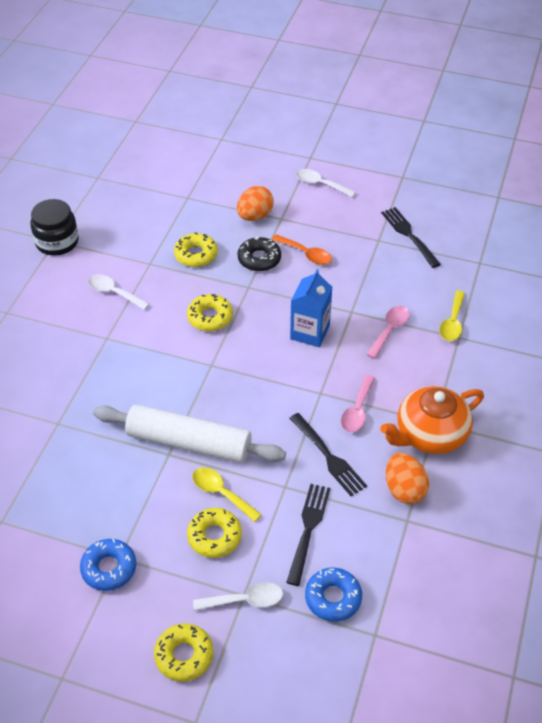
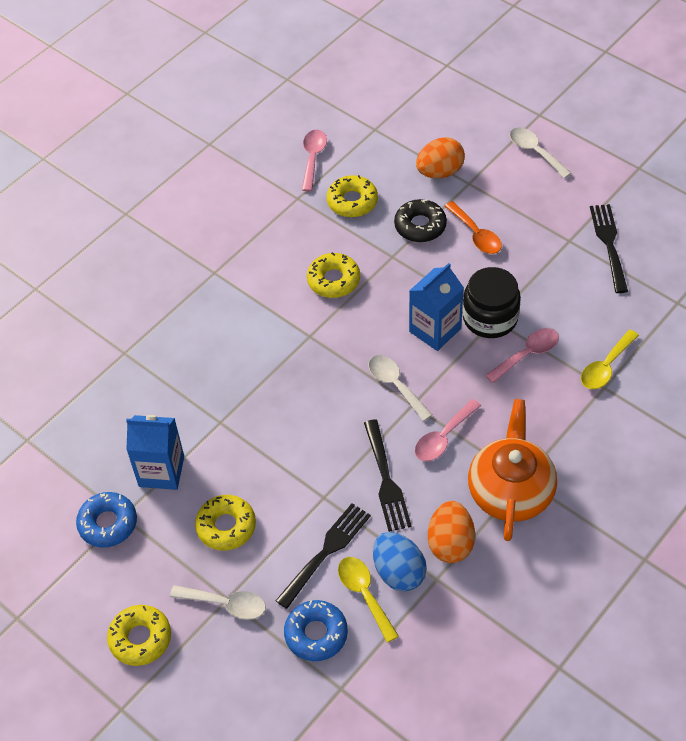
camera: 25 degrees right, 5 degrees up
(57, 242) = (211, 146): black jar -> black jar (490, 318)
(114, 293) = (245, 222): white spoon -> white spoon (395, 385)
(136, 509) = (161, 471): none -> blue carton
(148, 231) = (313, 158): none -> pink spoon
(189, 443) = (246, 416): white rolling pin -> none
(221, 493) = (254, 482): yellow spoon -> yellow spoon (364, 594)
(375, 525) = (398, 572): none -> blue egg
(429, 434) = (510, 491): orange teapot -> orange teapot turned 105 degrees clockwise

